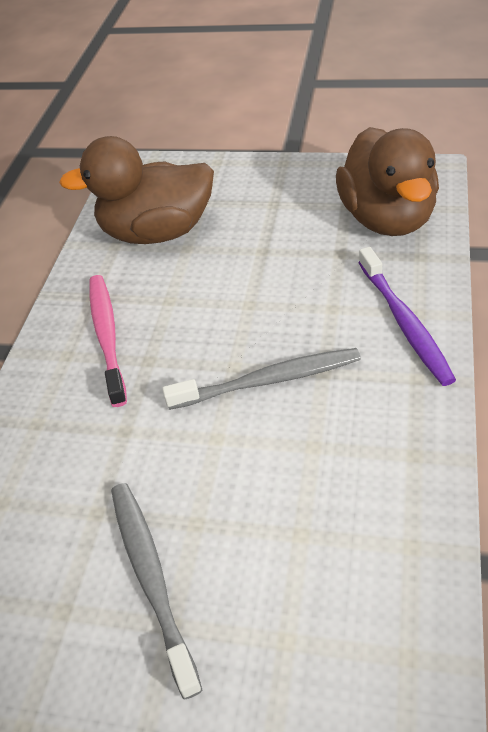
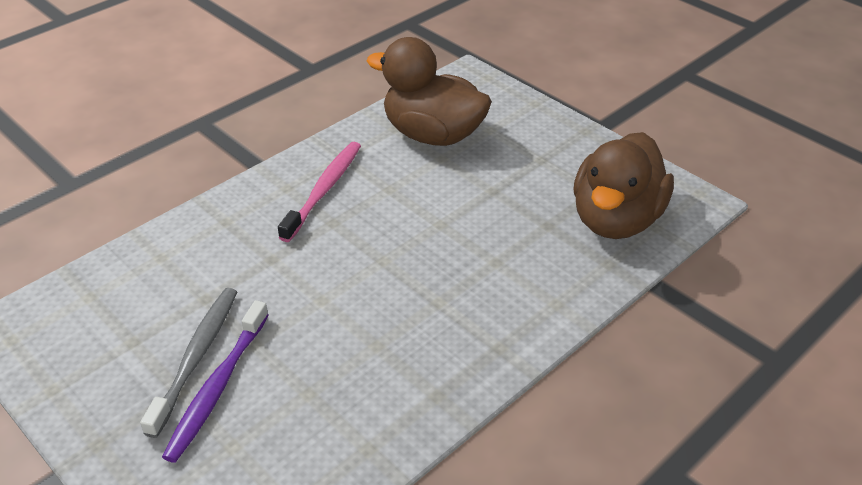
camera: 30 degrees right, 5 degrees down
(269, 380) = (395, 284): grey toothbrush -> none
(405, 323) = (536, 304): purple toothbrush -> purple toothbrush (217, 388)

